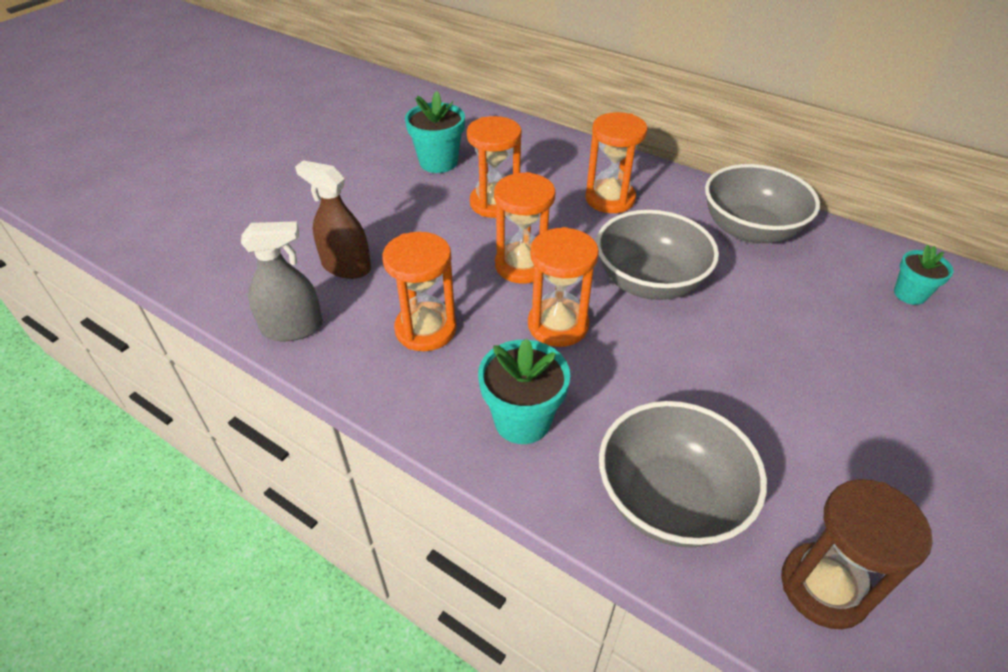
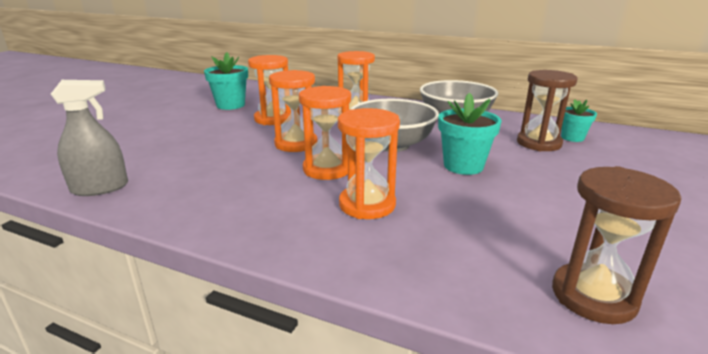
camera: 10 degrees left, 20 degrees down
(346, 266) = (153, 154): brown spray bottle -> none
(426, 329) = (218, 179): orange hourglass -> orange hourglass (367, 205)
(522, 420) = (303, 221): turquoise flower pot -> turquoise flower pot (463, 166)
(669, 499) = (440, 255): grey bowl -> none
(855, 302) = (538, 143): none -> brown hourglass

